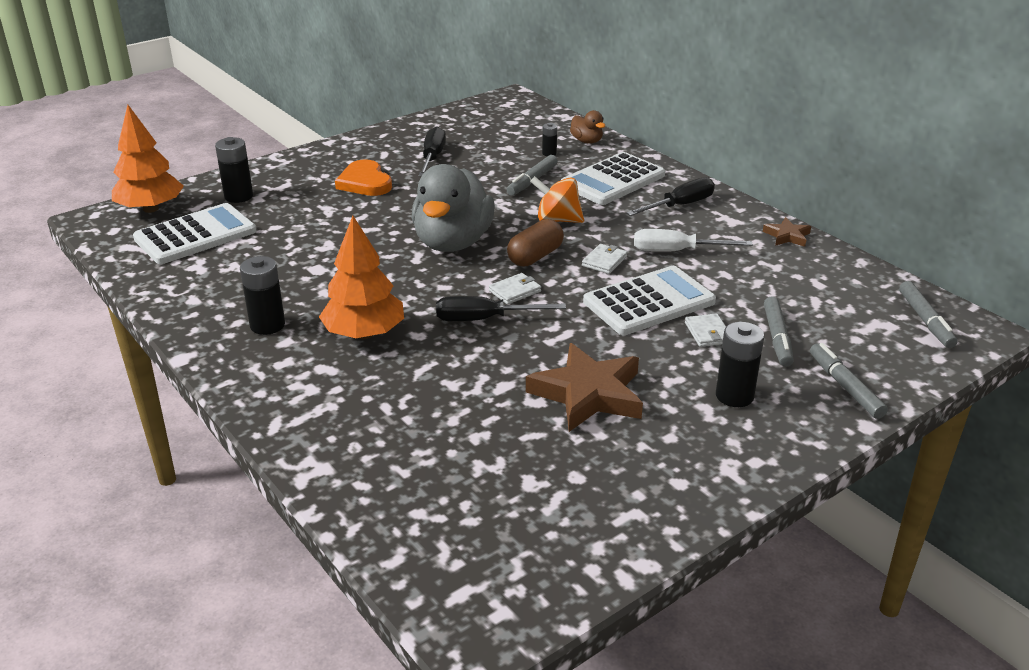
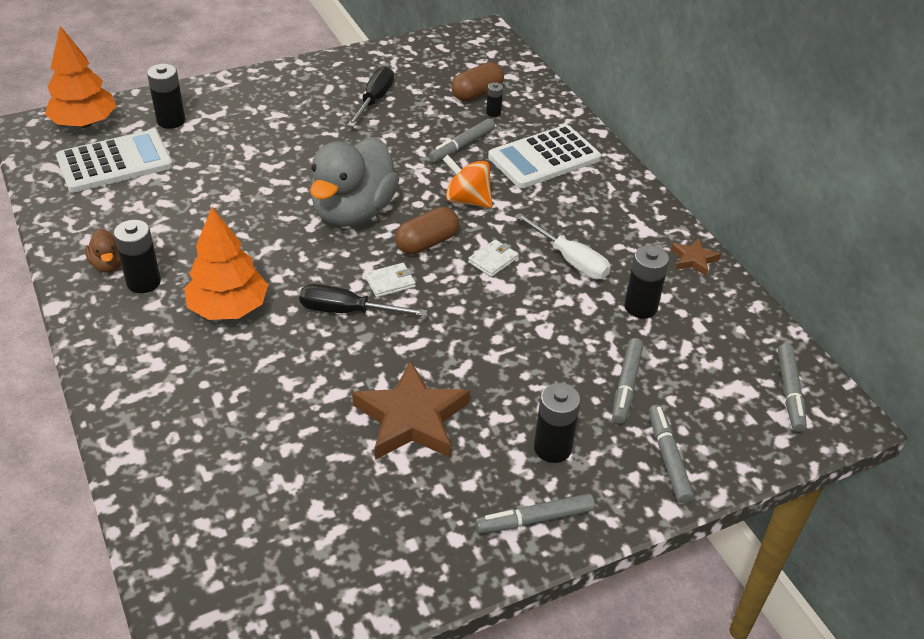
camera: 10 degrees right, 10 degrees up
(365, 182) = (296, 122): orange heart -> none
(527, 141) = (477, 93): none -> brown capsule
(587, 141) = (538, 102): brown duck -> brown duck (109, 264)
(649, 302) = (516, 318): white calculator -> none
(676, 251) = (570, 260): white screwdriver -> white screwdriver turned 150 degrees counterclockwise
(680, 205) = (599, 202): black screwdriver -> none
(708, 333) = (559, 367): white wallet -> none
(747, 454) = (534, 519): none -> grey marker
(758, 277) = (640, 307): none -> black battery

